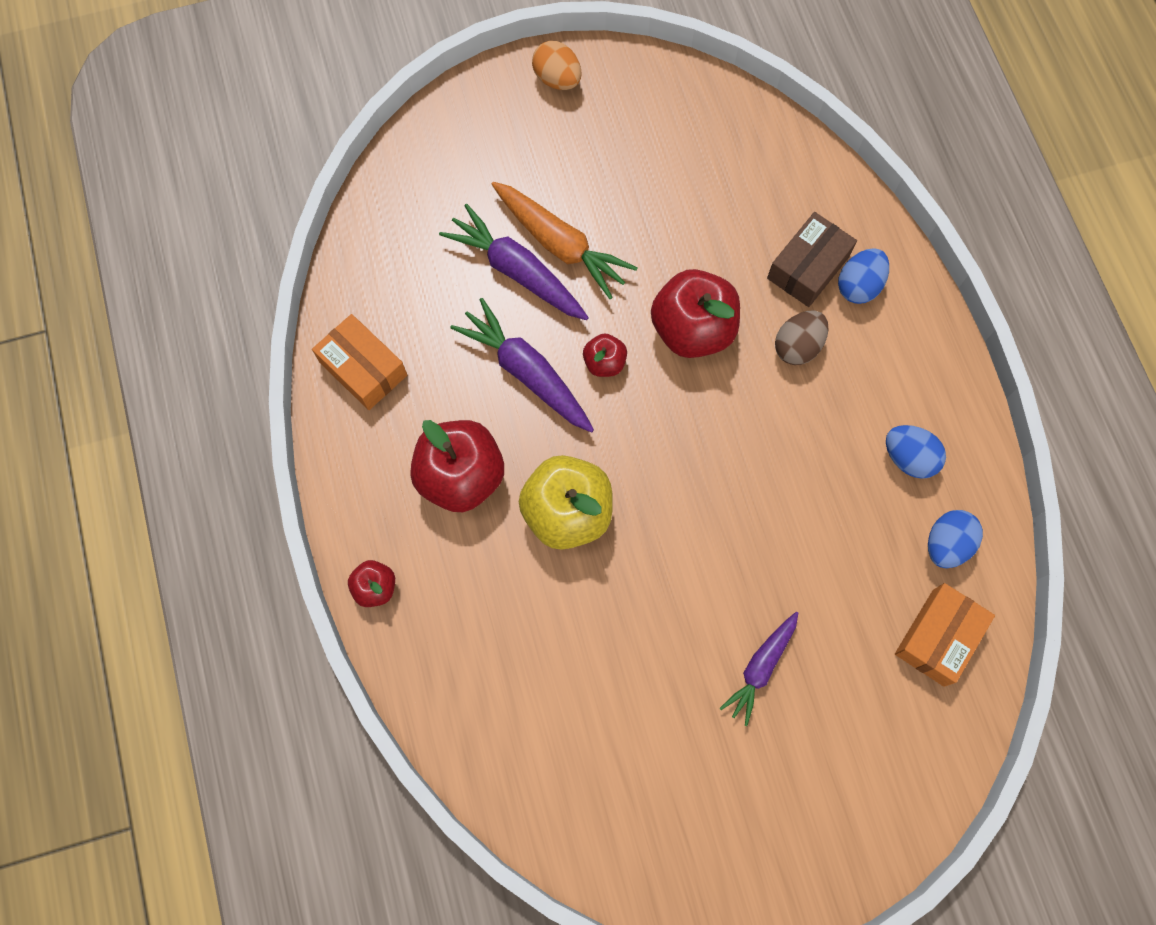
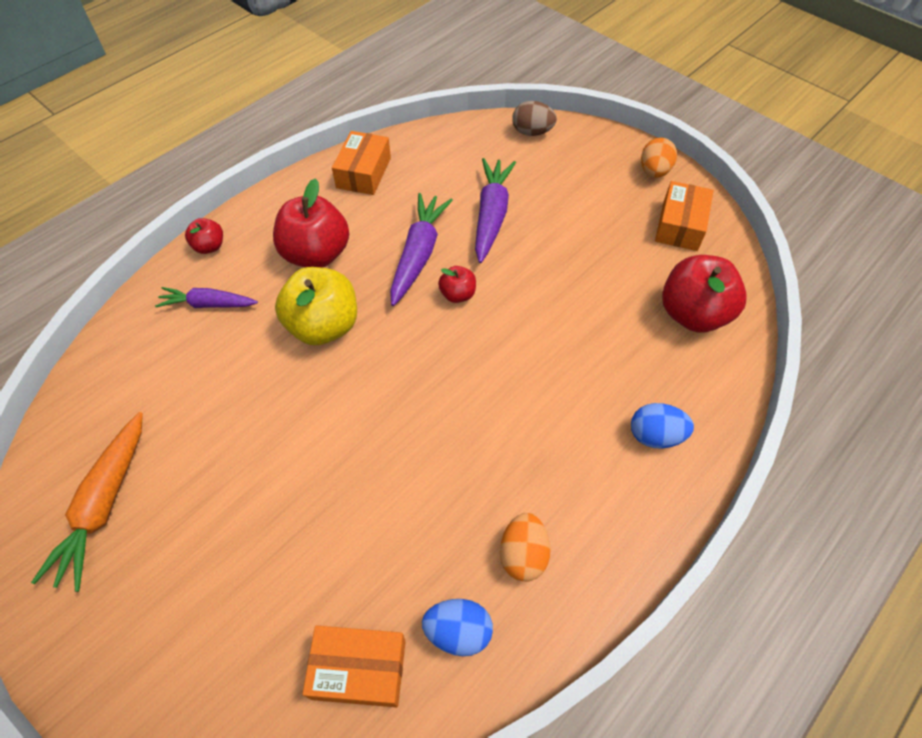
camera: 60 degrees right, 15 degrees down
(560, 244) = (530, 228): orange carrot -> orange carrot (104, 505)
(644, 106) = (680, 225): none -> orange box
(692, 330) = (525, 336): red apple -> red apple (693, 314)
(760, 668) = (257, 521): purple carrot -> purple carrot (208, 304)
(797, 346) = (565, 415): brown egg -> brown egg (532, 132)
(808, 267) = (641, 390): brown box -> none
(908, 458) = (523, 554): blue egg -> orange egg

